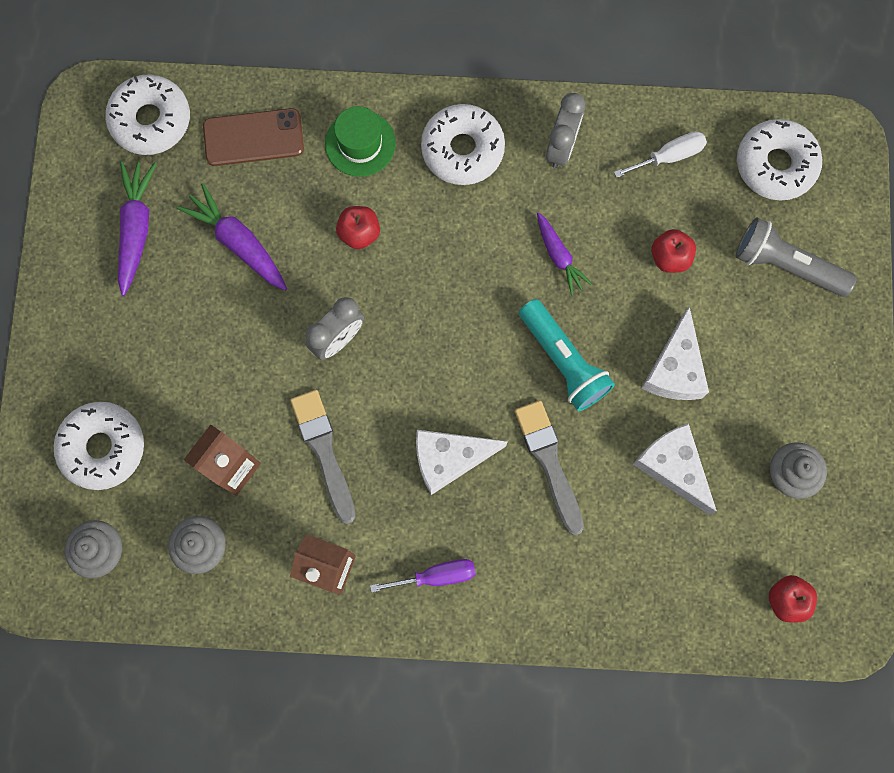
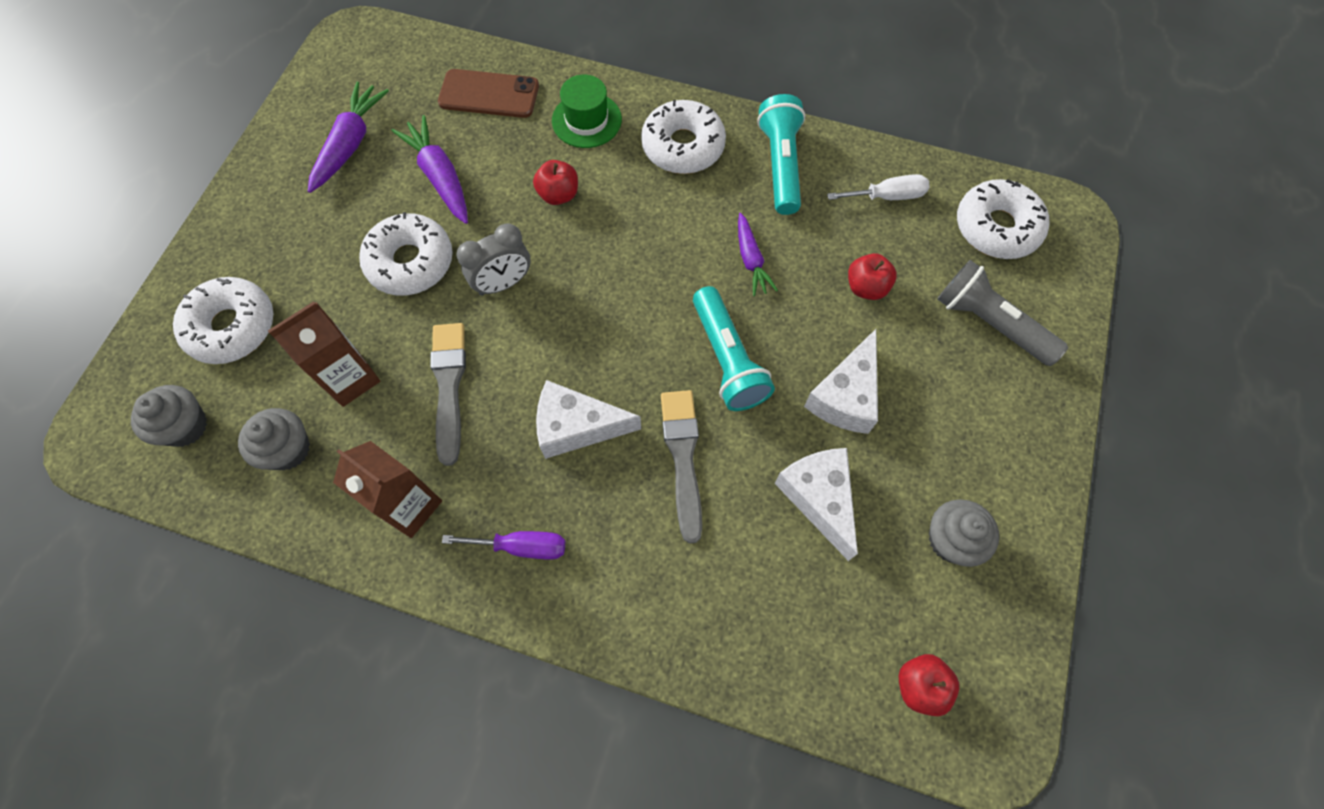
camera: 15 degrees right, 10 degrees down
(151, 120) = (402, 61): white donut -> white donut (410, 262)
(561, 147) = (780, 165): grey clock -> turquoise flashlight

